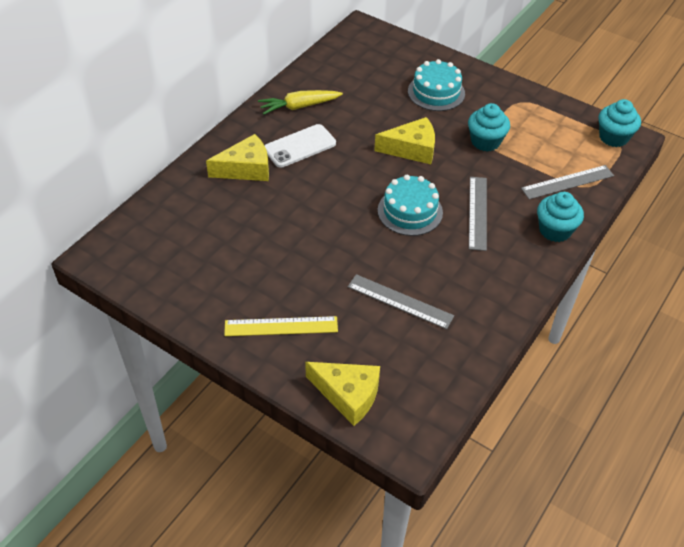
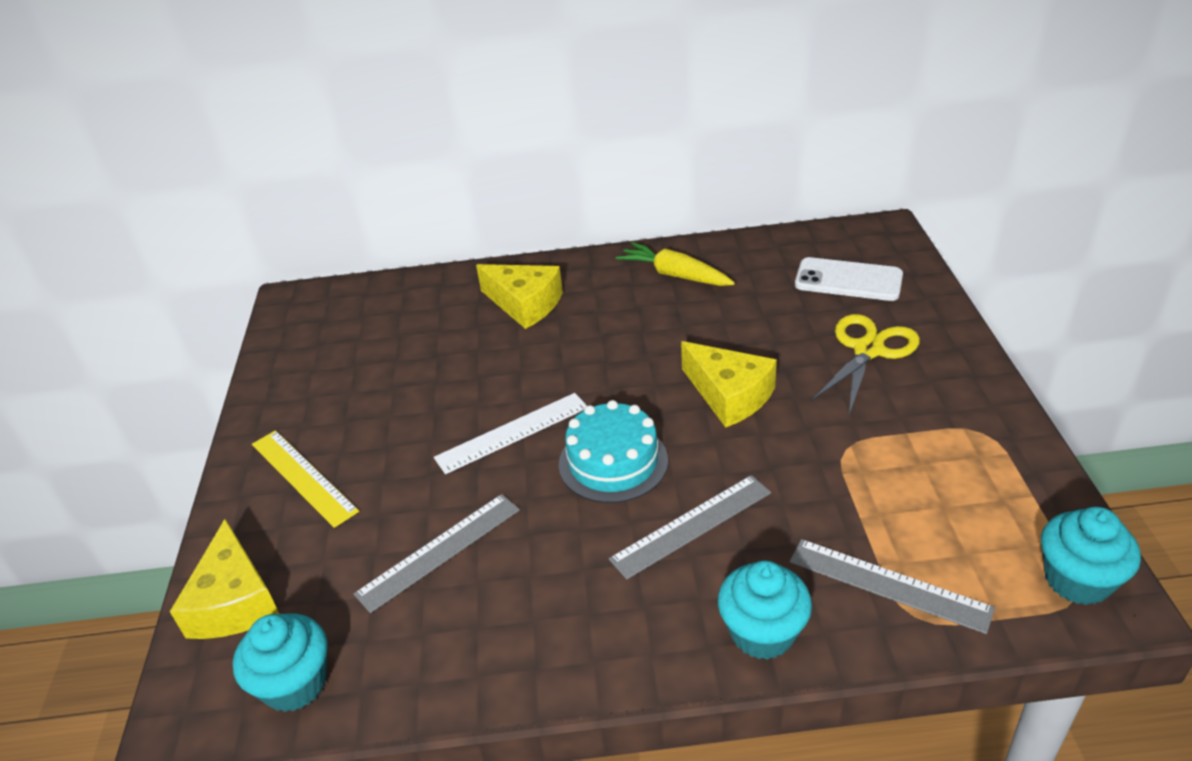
camera: 55 degrees right, 10 degrees down
(300, 146) = (610, 314): white phone -> white phone (848, 280)
(346, 231) = (512, 432): none -> white ruler
(400, 301) = (439, 551): grey ruler -> grey ruler turned 60 degrees clockwise
(436, 92) = (868, 350): turquoise cake -> yellow scissors
(485, 141) = (844, 448): turquoise cupcake -> turquoise cupcake (295, 683)

